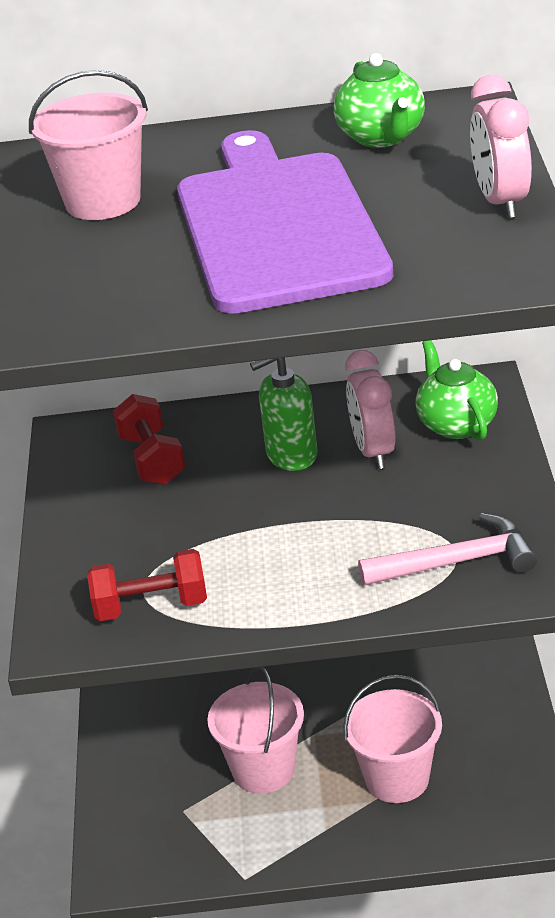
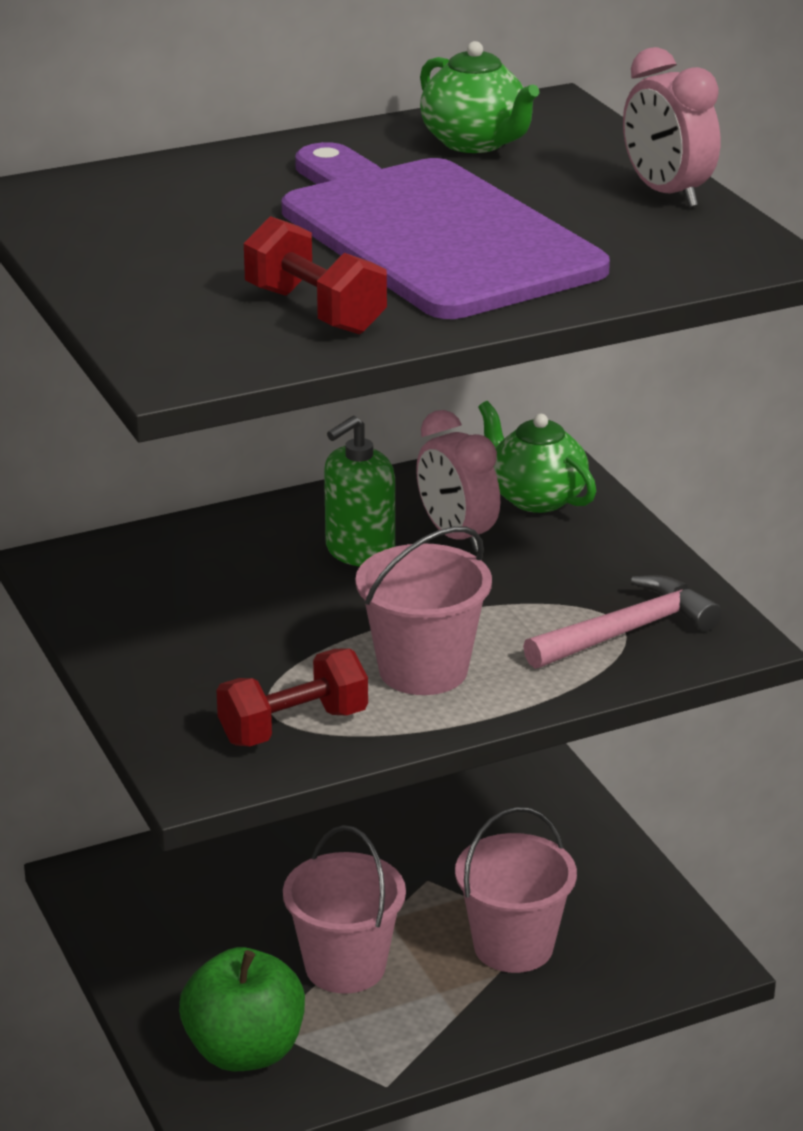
camera: 25 degrees left, 5 degrees down
(103, 201) = (191, 227): pink bucket -> pink bucket (423, 670)
(152, 459) = (187, 577): red dumbbell -> red dumbbell (315, 311)
(158, 825) = (245, 1051): none -> green apple

